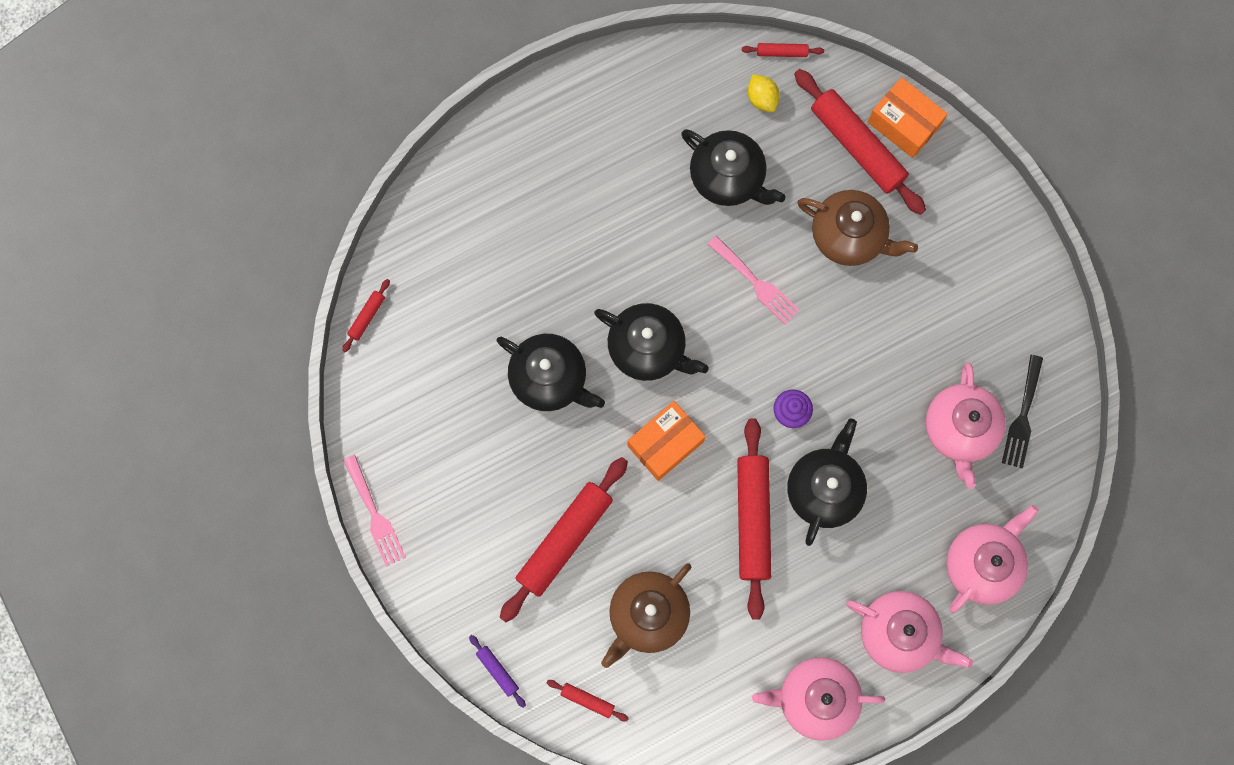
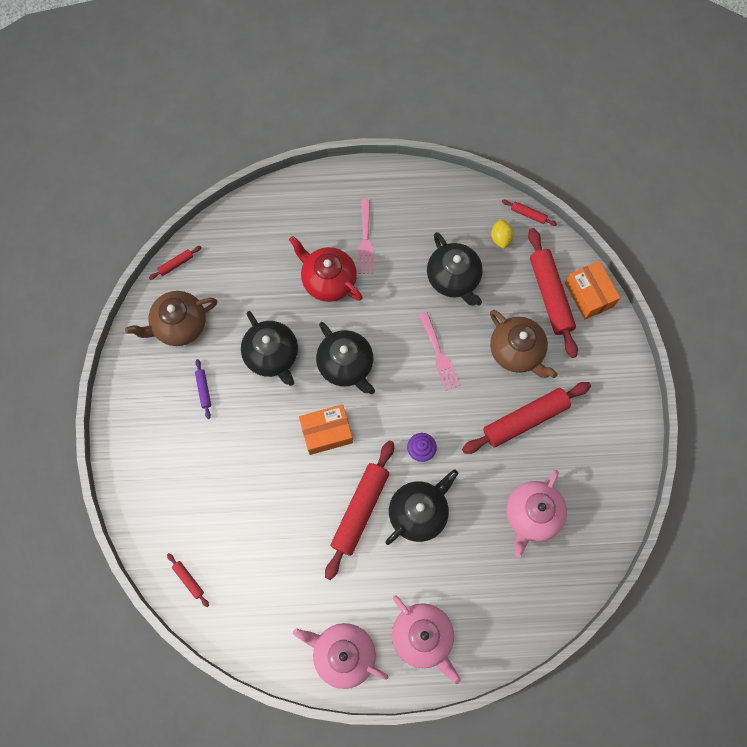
camera: 25 degrees right, 5 degrees down
(375, 515) = (115, 392): pink fork -> pink fork (365, 240)
(497, 671) = (140, 531): purple rolling pin -> purple rolling pin (203, 390)
(564, 540) = (228, 465): red rolling pin -> red rolling pin (525, 420)
(572, 250) = (328, 280): none -> red teapot
(647, 615) = (257, 541): brown teapot -> brown teapot (179, 325)
(982, 564) = (504, 616): pink teapot -> none
(1023, 416) = (581, 526): black fork -> none

